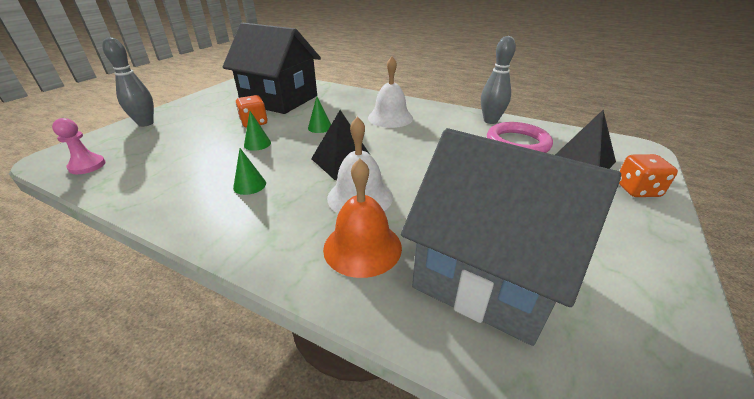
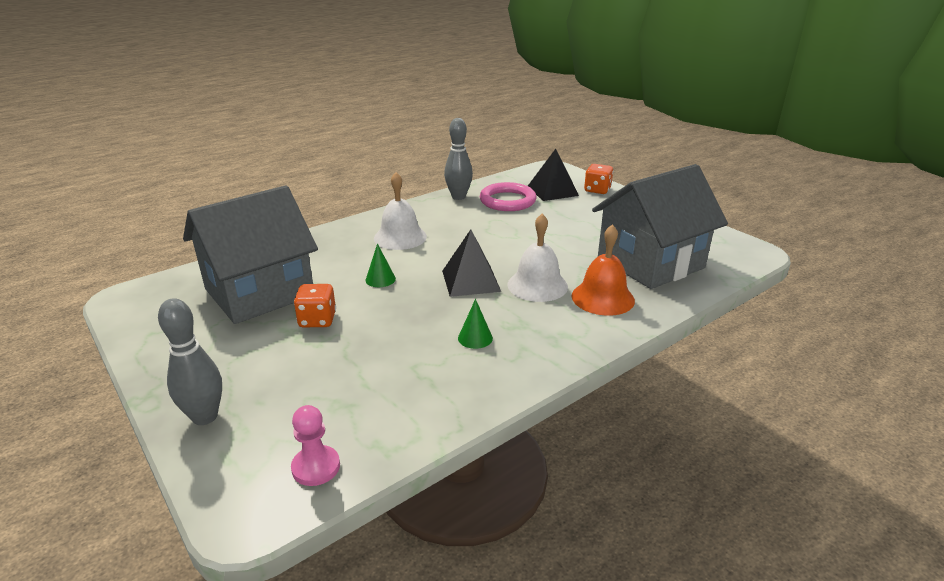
camera: 65 degrees left, 5 degrees down
(257, 144) = (383, 324): green cone -> none
(280, 100) = (259, 292): black house -> grey house

